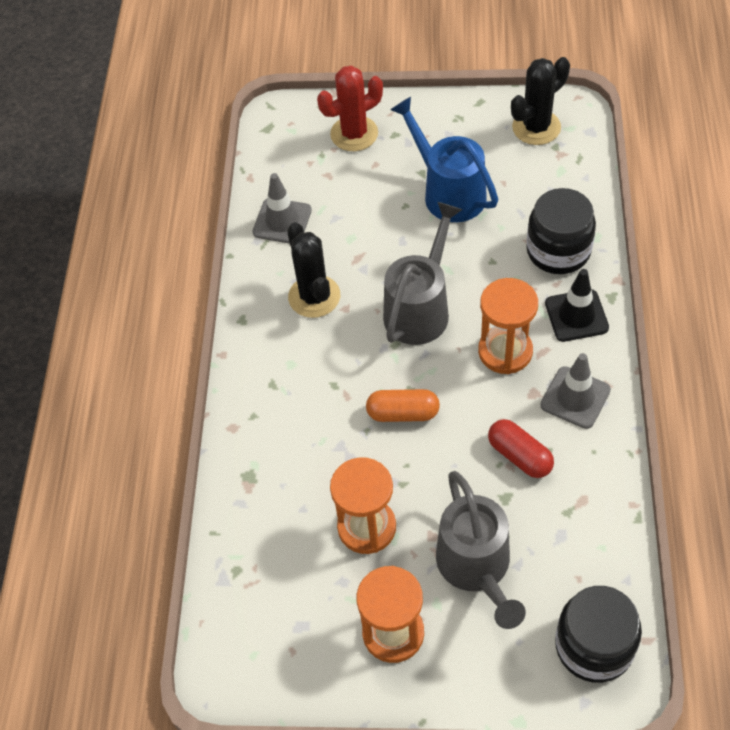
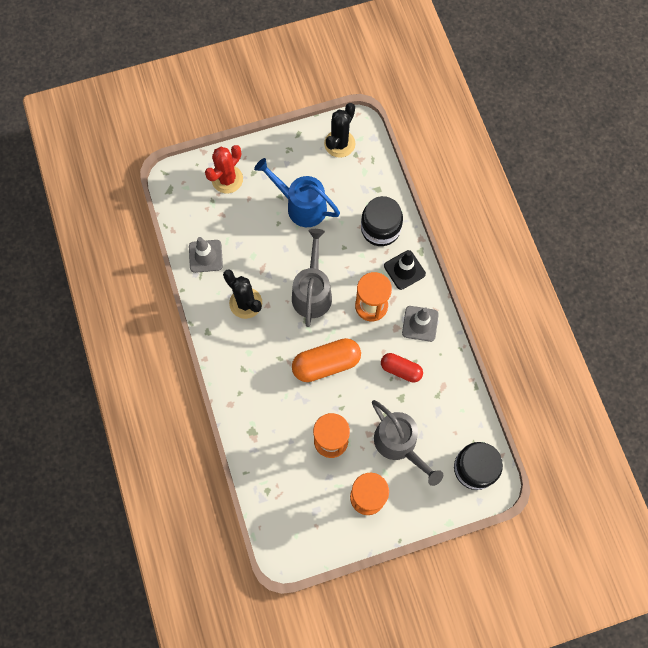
camera: 25 degrees left, 15 degrees up
(403, 413) = (326, 364): orange capsule -> orange capsule, size x1.60

